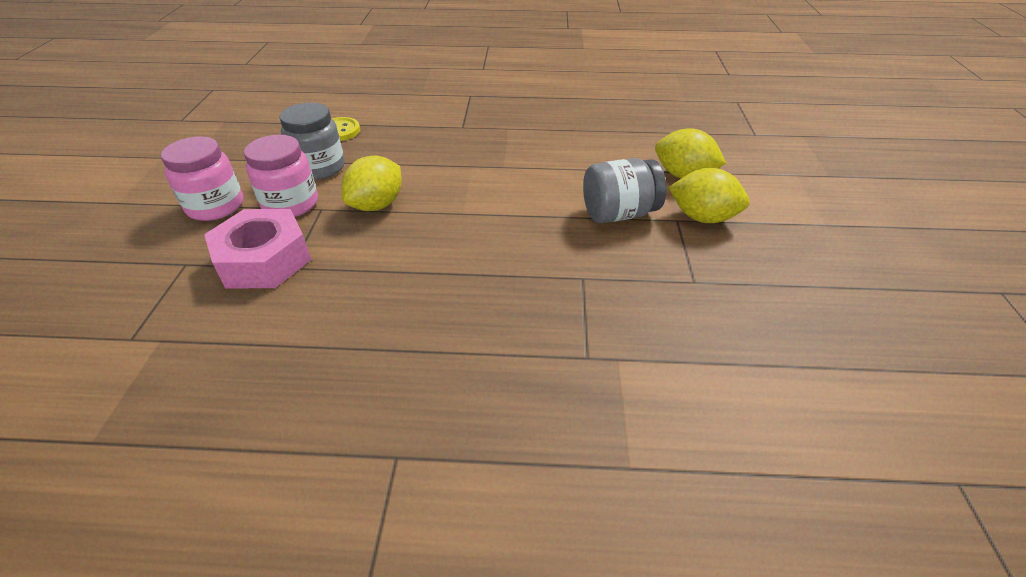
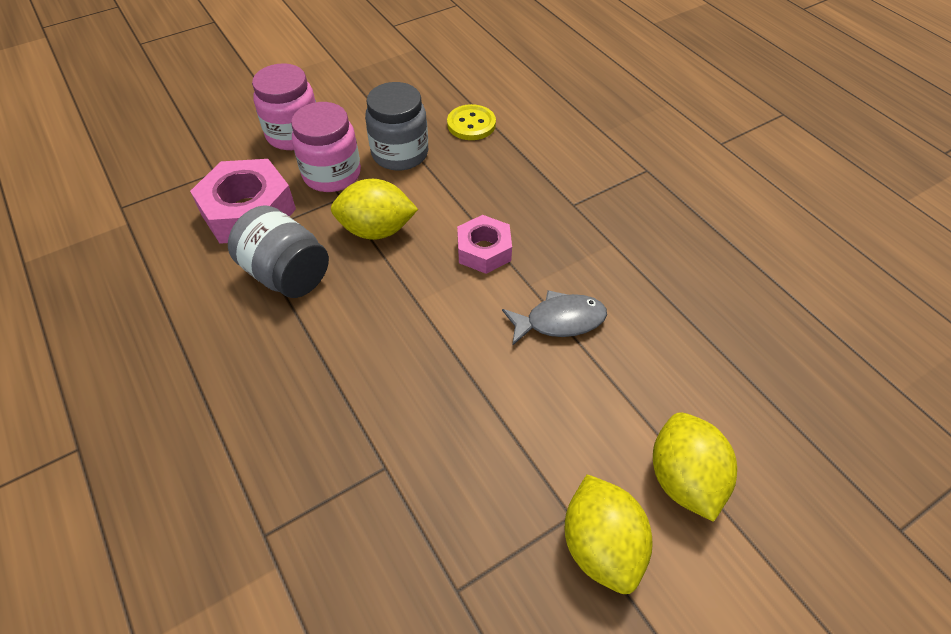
camera: 55 degrees right, 10 degrees up
(455, 171) = (484, 250): none -> pink nut
(543, 168) = (559, 321): none -> grey fish
(618, 214) = (531, 444): grey jar -> grey jar (286, 274)

